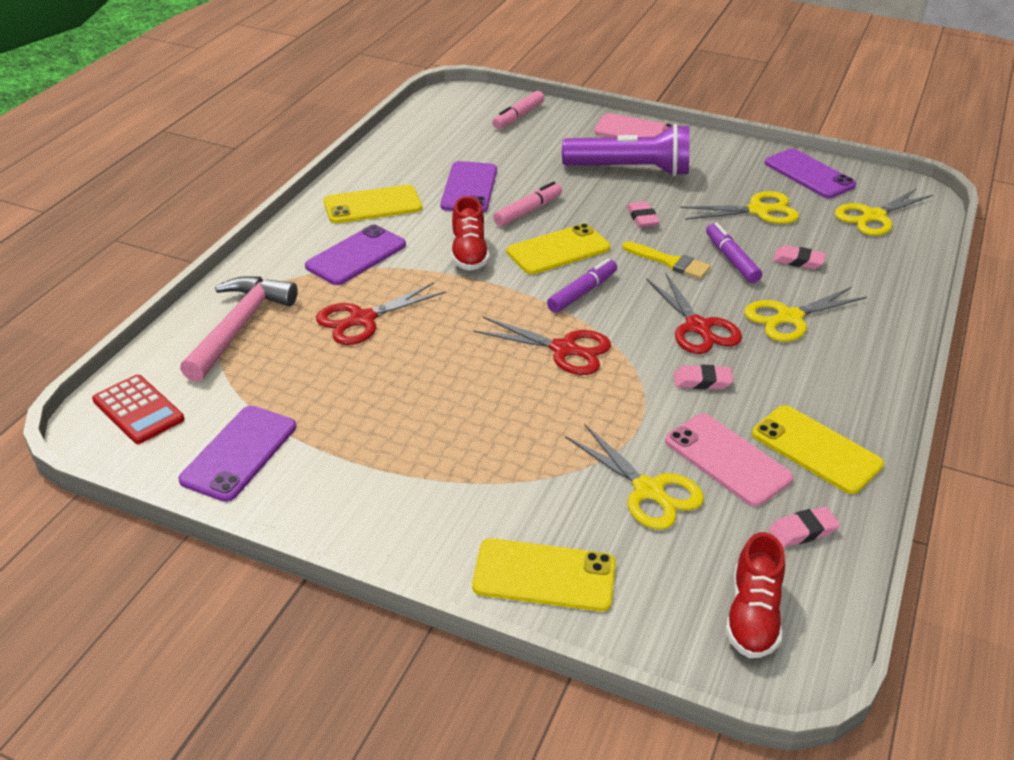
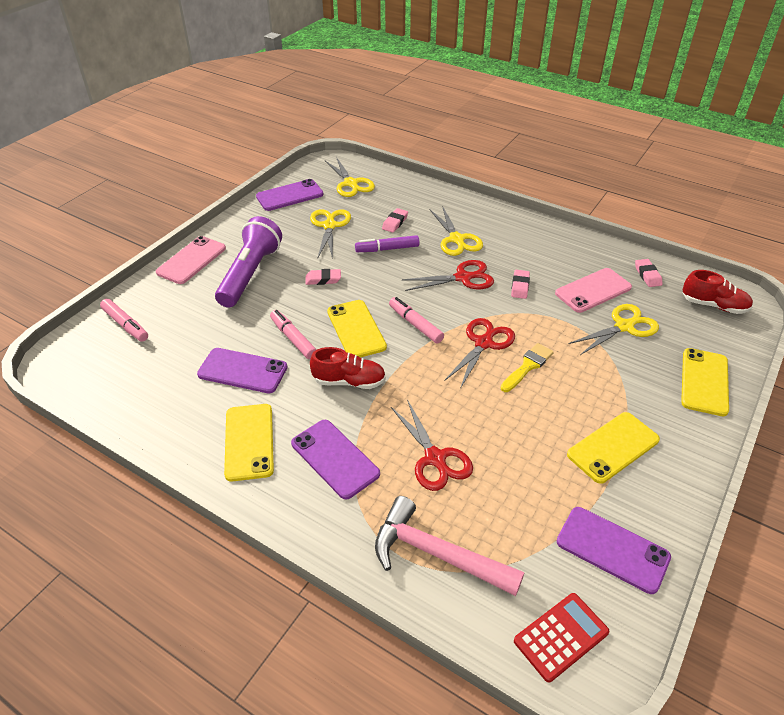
camera: 80 degrees left, 5 degrees up
(582, 292) = (415, 324): purple marker -> pink marker
(670, 262) = (385, 276): yellow brush -> yellow brush (527, 366)
(816, 449) = (581, 256): yellow phone -> yellow phone (613, 447)

